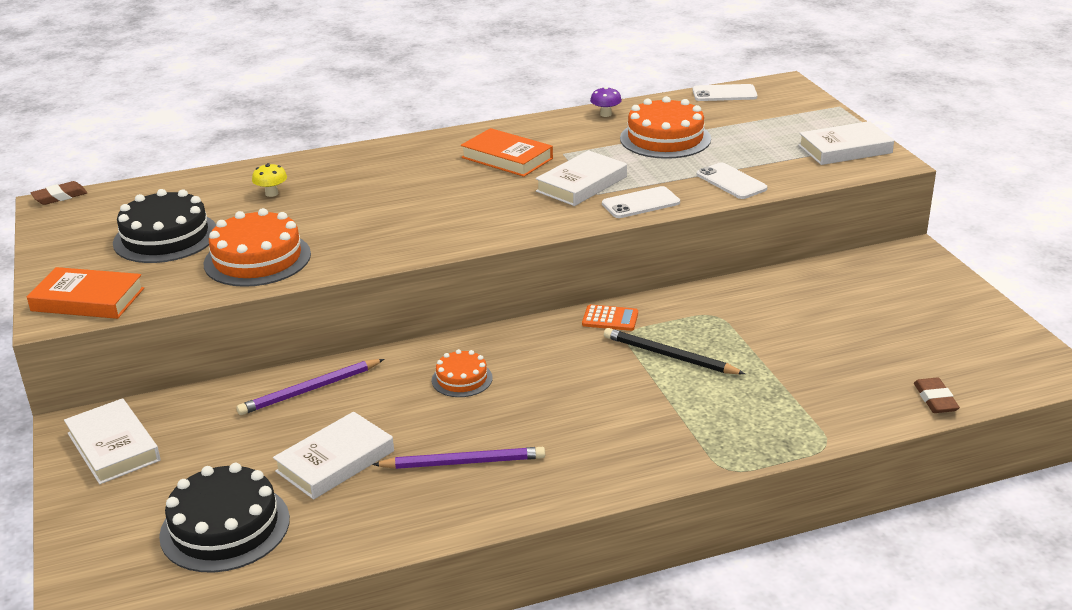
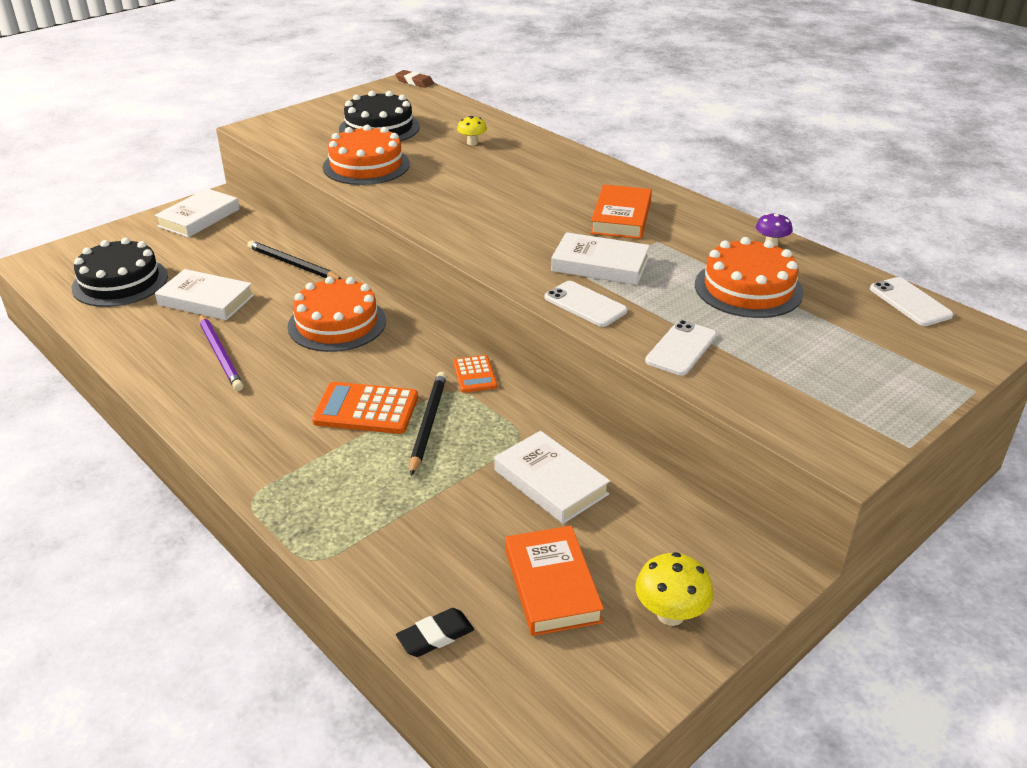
camera: 65 degrees right, 5 degrees up
(88, 300) = (280, 130): orange book -> orange book (551, 585)
(310, 390) = (293, 264): purple pencil -> black pencil
(462, 379) = (337, 323): orange cake -> orange cake, size x1.80
(626, 385) = (366, 409): none -> orange calculator
(845, 149) = (846, 415): white book -> white book (550, 482)
(935, 399) = (435, 636): brown eraser -> black eraser
(943, 300) = (670, 614): none -> yellow mushroom

